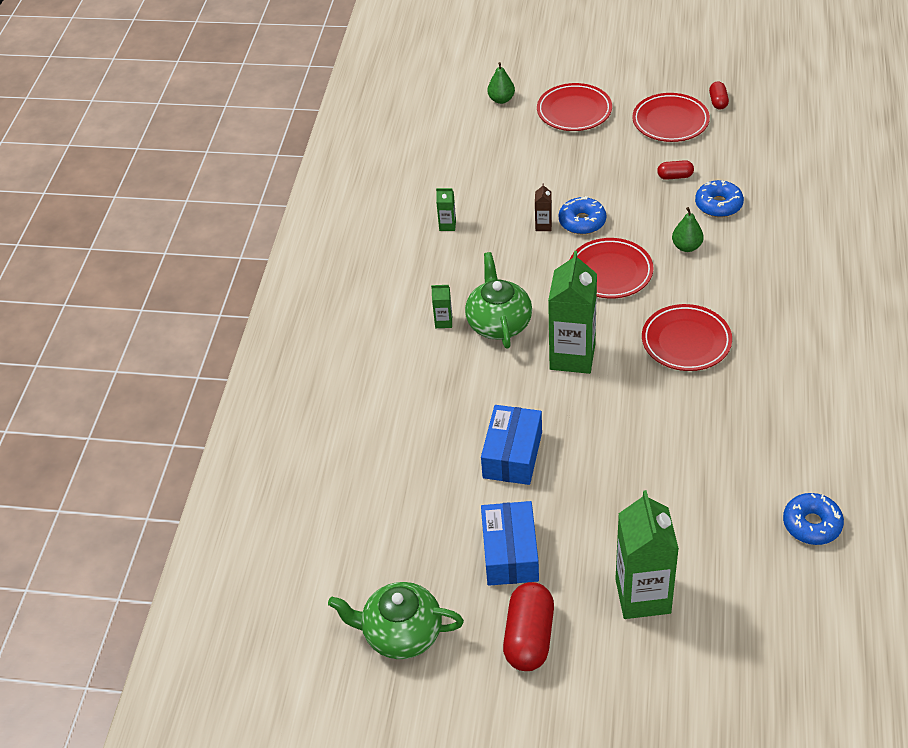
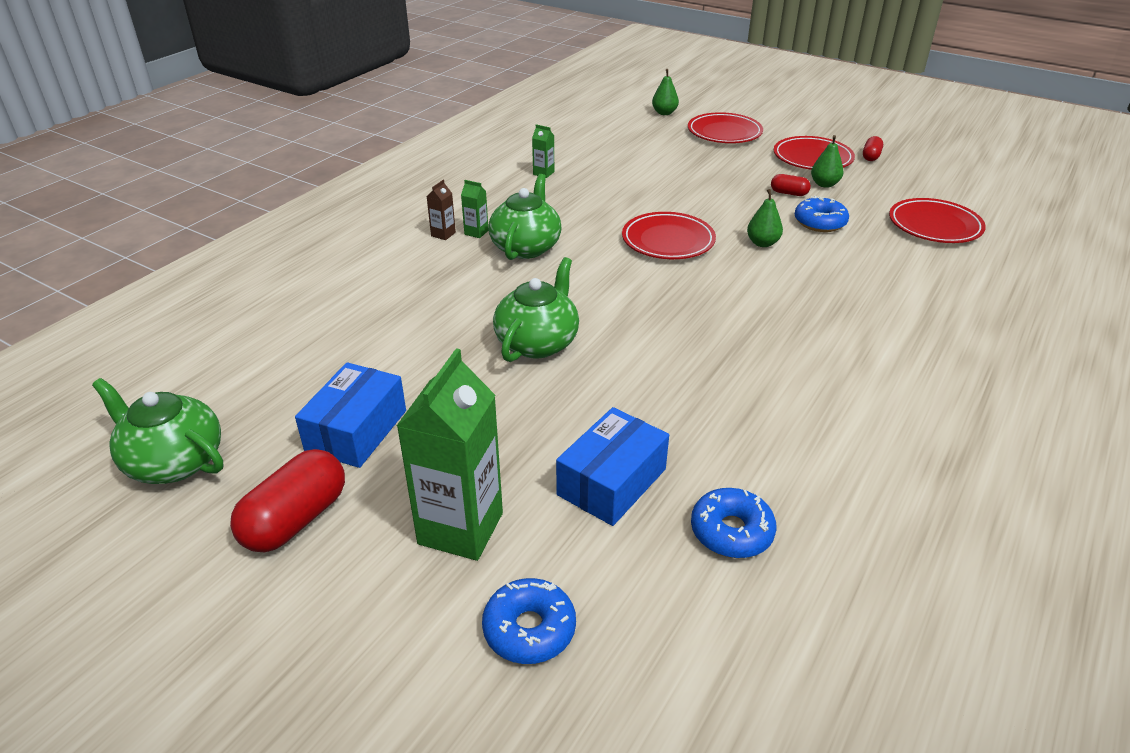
camera: 20 degrees right, 10 degrees down
(512, 455) = (442, 348): blue box -> blue box (612, 482)
(543, 226) = (631, 194): brown carton -> brown carton (443, 234)
(572, 356) = (574, 291): green carton -> none
(581, 420) = (537, 342): none -> green teapot
(582, 222) = (670, 201): blue donut -> blue donut (529, 629)
(686, 341) = (705, 313): red plate -> red plate (934, 226)
(698, 154) = (824, 184): none -> green pear

